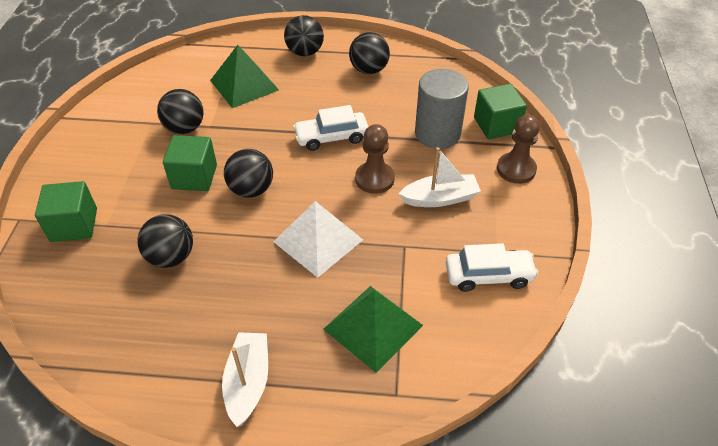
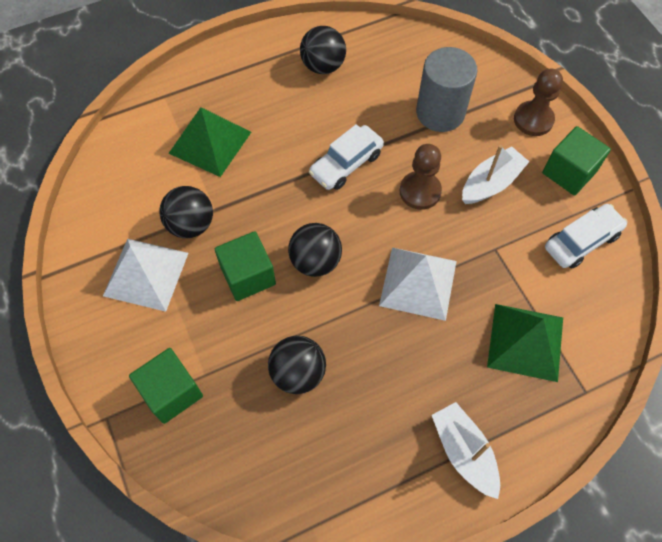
camera: 30 degrees left, 15 degrees up
(127, 144) = (146, 274): none -> white pyramid
(305, 52) = (241, 72): black ball -> none
(496, 125) = (485, 78): green cube -> green cube (569, 172)

